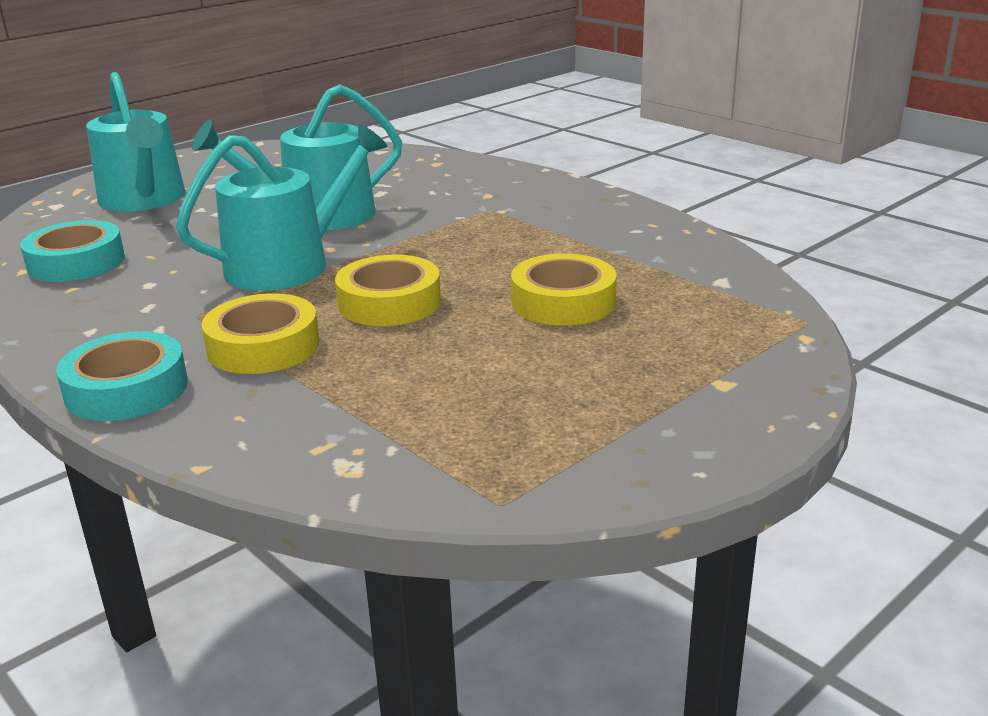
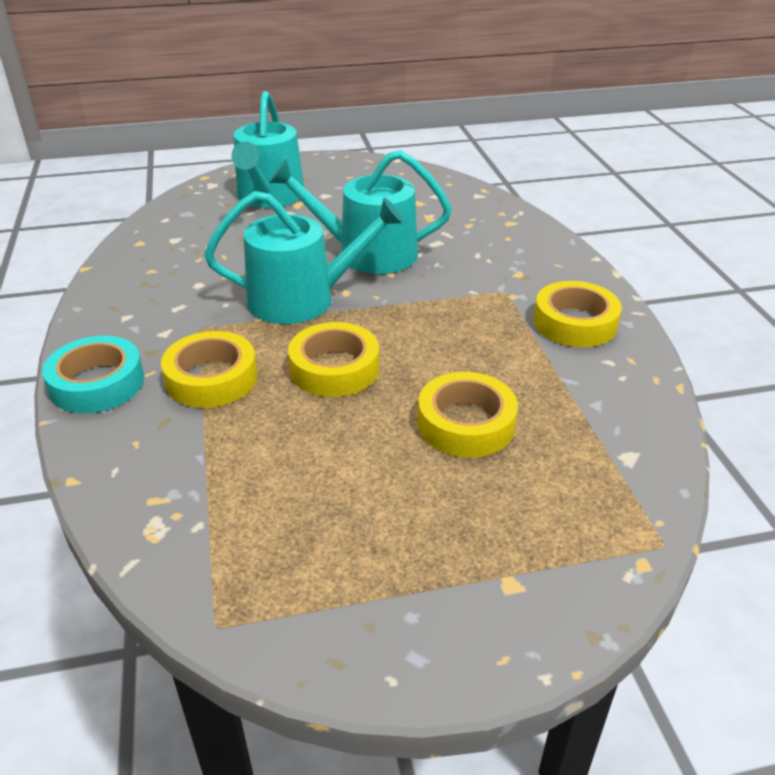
camera: 30 degrees right, 10 degrees up
(76, 262) = (175, 246): turquoise tape -> none
(578, 214) = (575, 323): none -> yellow tape

